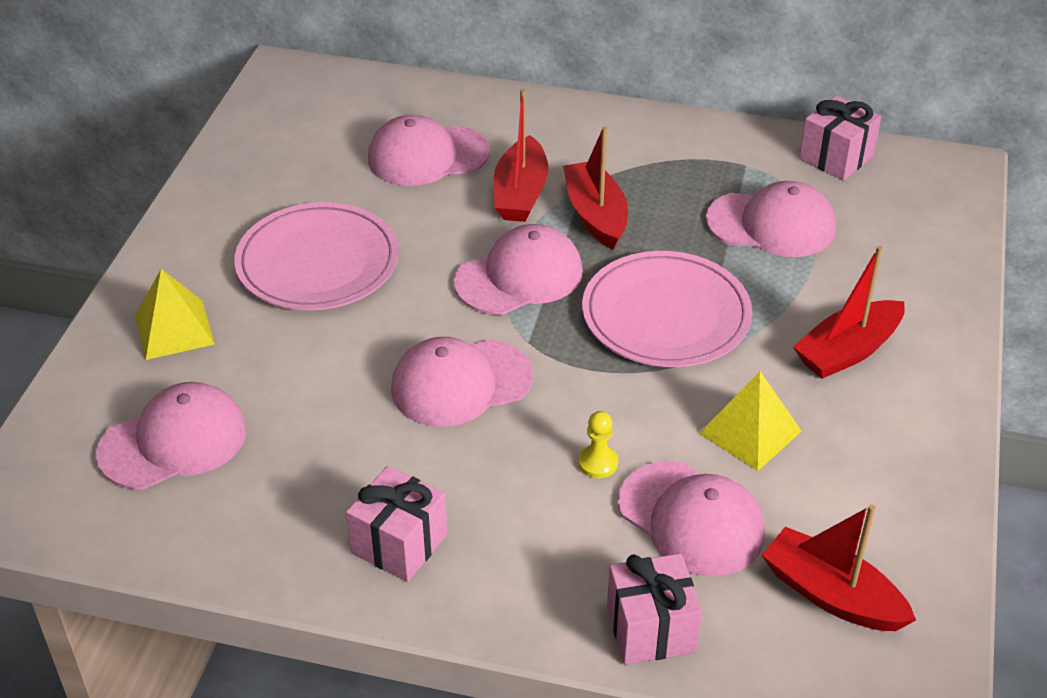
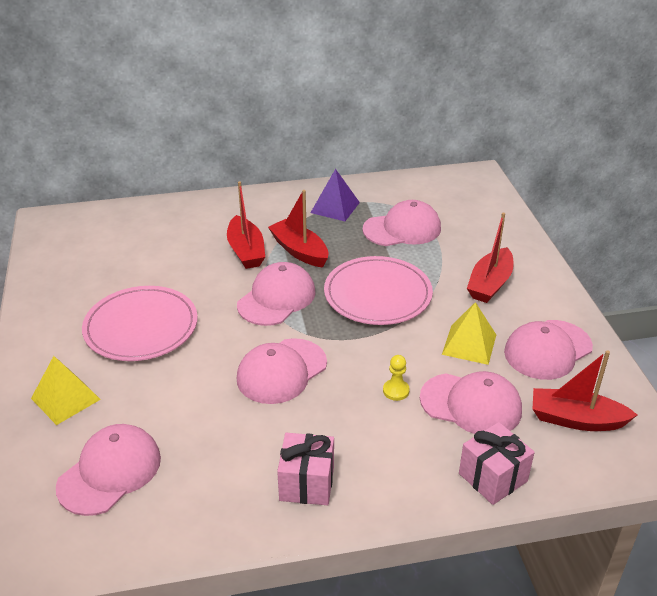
camera: 25 degrees left, 5 degrees down
(427, 156) = (173, 245): pink cap -> pink cap (547, 350)
(691, 161) = (335, 207): none -> purple pyramid
(836, 157) = (412, 185): pink gift -> none

